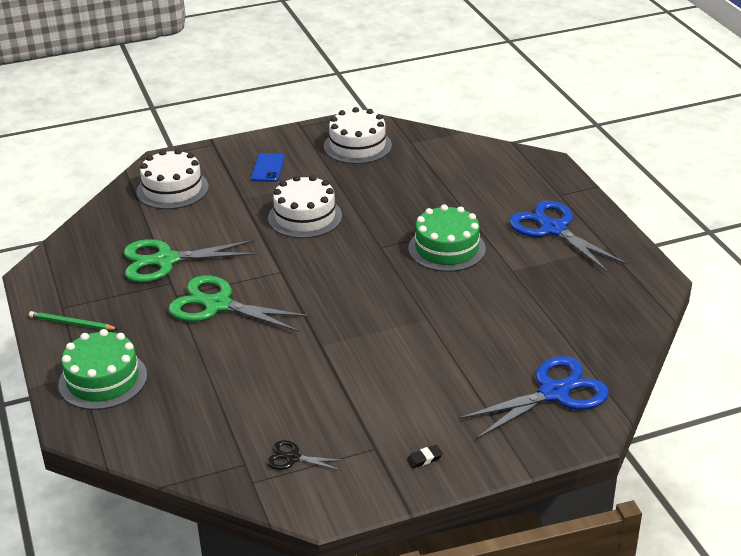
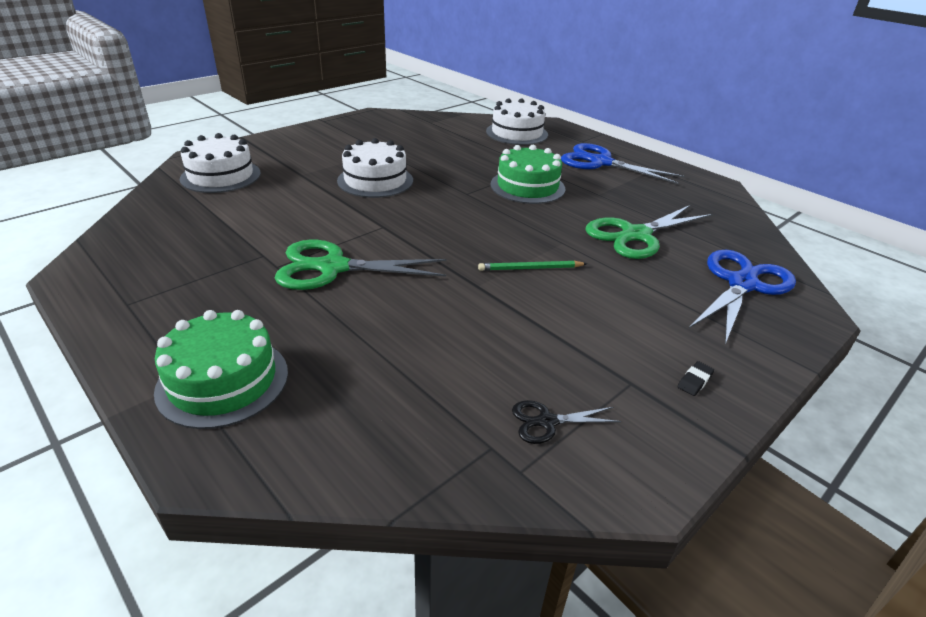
camera: 25 degrees left, 0 degrees up
(72, 323) = (148, 320): green pencil -> green pencil (530, 268)
(165, 260) = (245, 236): green scissors -> green scissors (635, 235)
(268, 168) = (312, 150): blue phone -> none
(357, 146) = (386, 128): white cake -> white cake (517, 133)

